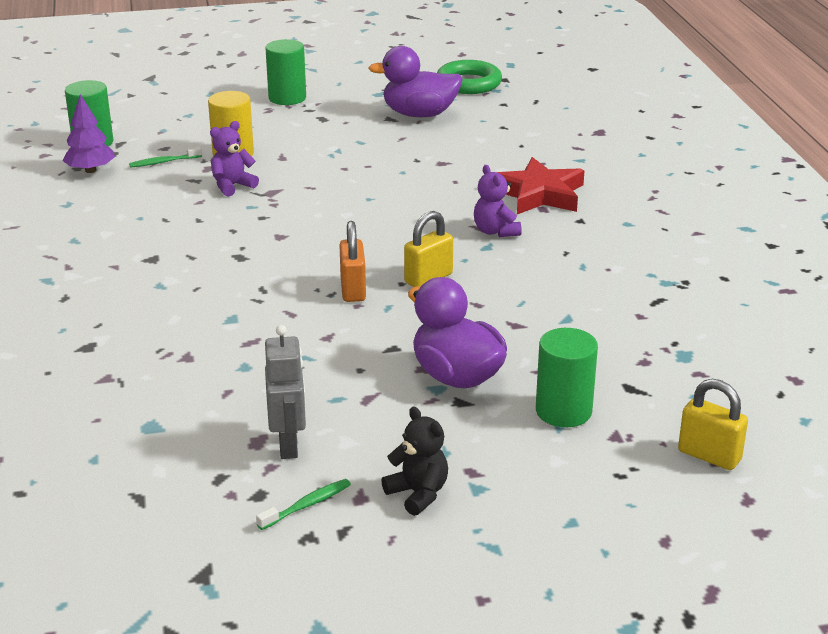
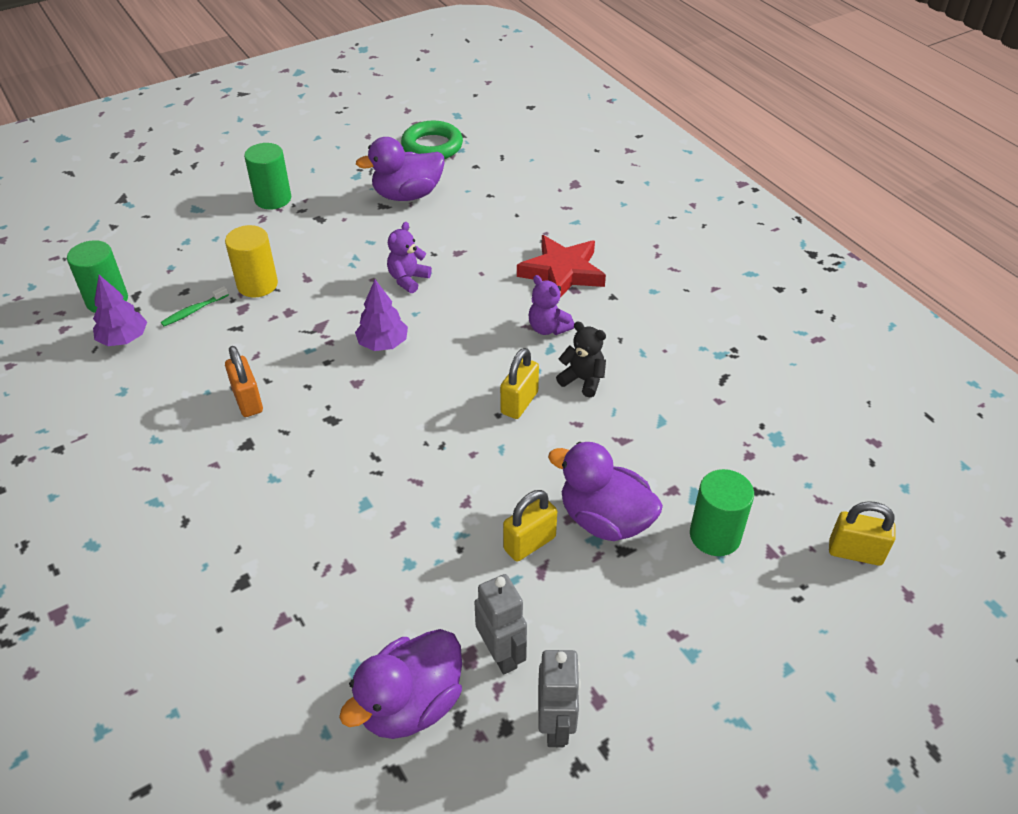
camera: 20 degrees left, 15 degrees up
(181, 458) = (410, 704): none -> purple duck
(232, 186) = (278, 327): purple teddy bear -> purple teddy bear (408, 279)
(307, 505) = (556, 726): green toothbrush -> grey robot
(323, 214) = (383, 344): none -> purple tree
(353, 290) = (459, 435): orange padlock -> orange padlock (248, 401)
(369, 377) = (529, 543): none -> yellow padlock
(418, 494) = (645, 678): black teddy bear -> black teddy bear (583, 380)

